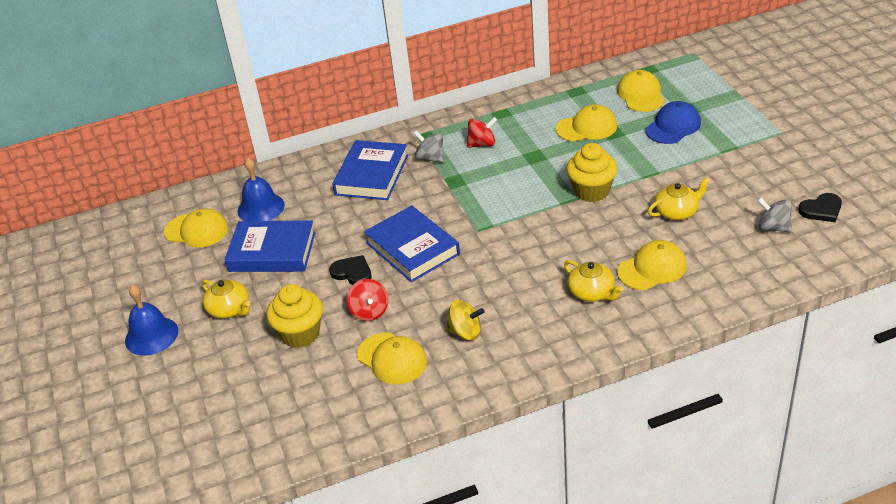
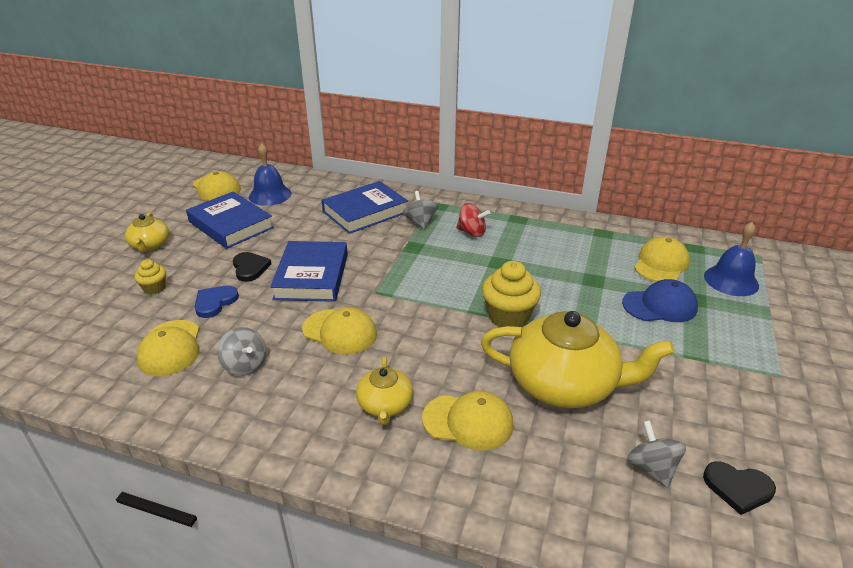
camera: 35 degrees right, 5 degrees down
(151, 335) = (90, 234): blue bell -> blue bell (731, 280)
(300, 334) = (154, 288): yellow cupcake -> yellow cupcake, size x0.55
(369, 311) = (215, 302): red spinning top -> blue heart
(465, 332) = (245, 365): yellow spinning top -> grey spinning top
(587, 127) = (575, 264): yellow cap -> yellow cap (340, 332)
(677, 212) = (564, 384): yellow teapot -> yellow teapot, size x1.98

